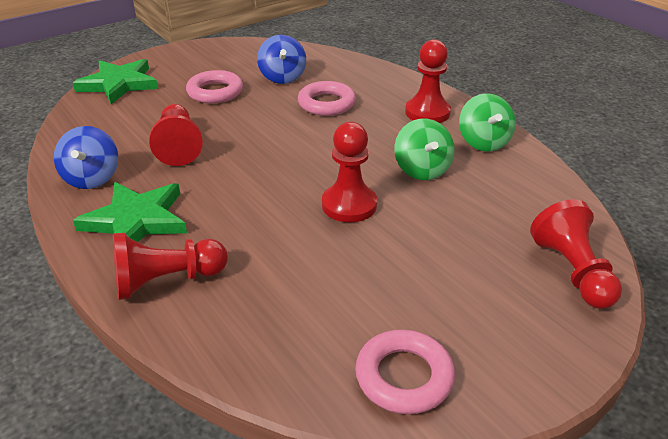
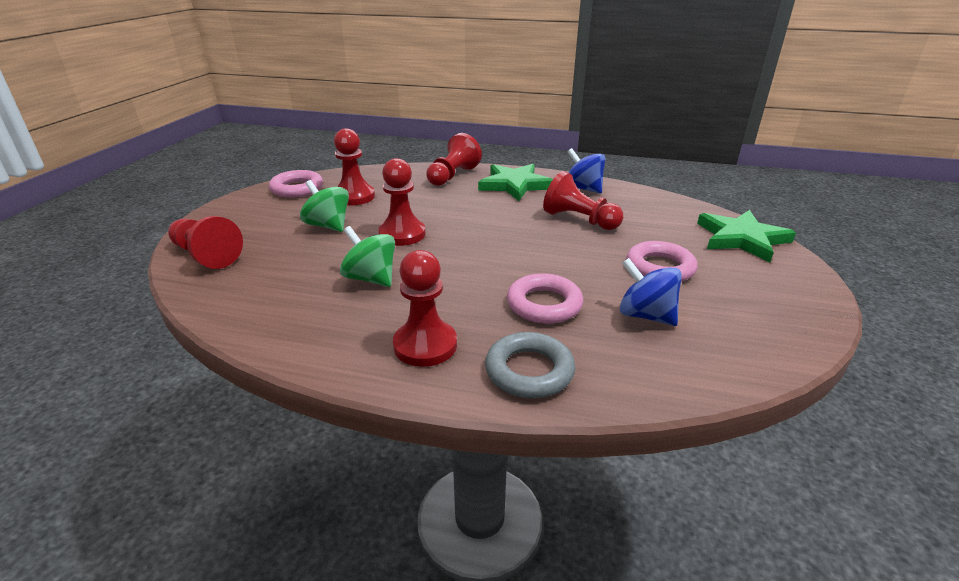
camera: 140 degrees right, 5 degrees down
(339, 302) = (354, 197): none -> red pawn
(385, 82) = (529, 371): none -> grey ring
(483, 142) = (329, 333): green spinning top -> green spinning top (328, 226)

